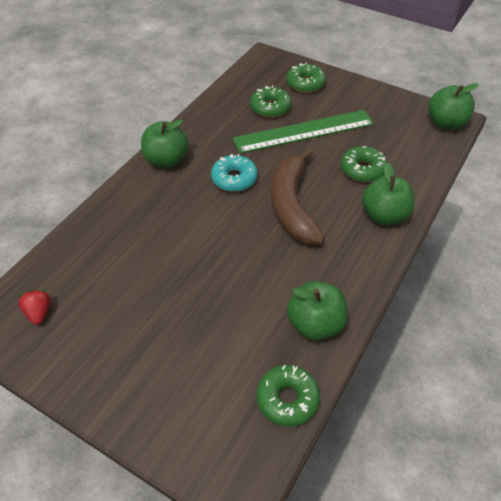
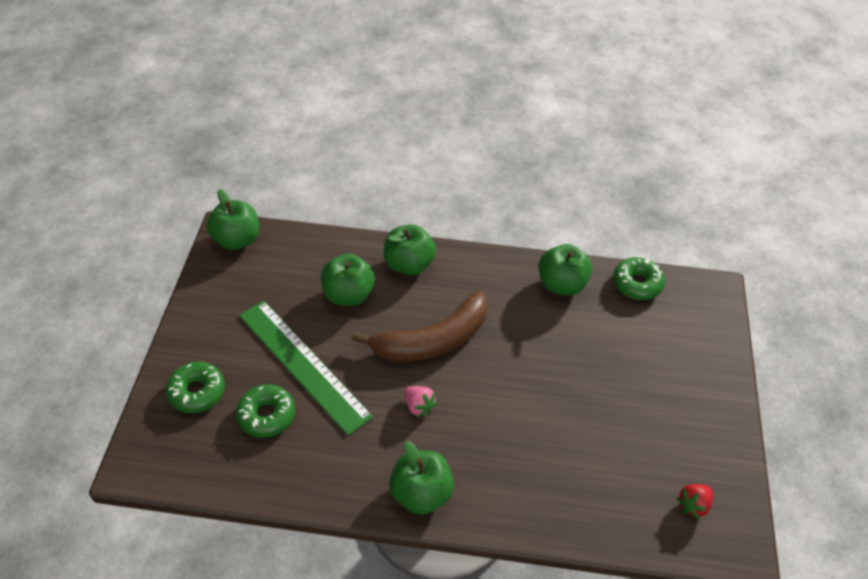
camera: 115 degrees left, 0 degrees up
(234, 179) = (419, 406): turquoise donut -> pink strawberry
(362, 169) = (348, 295): green donut -> green apple

